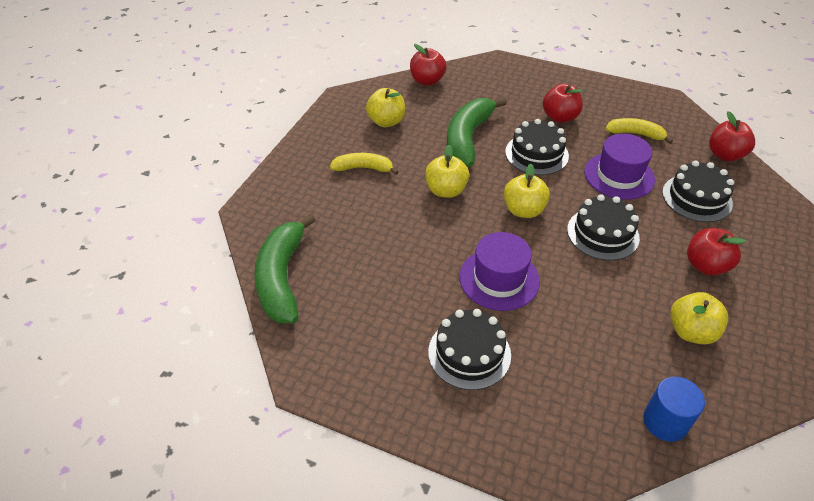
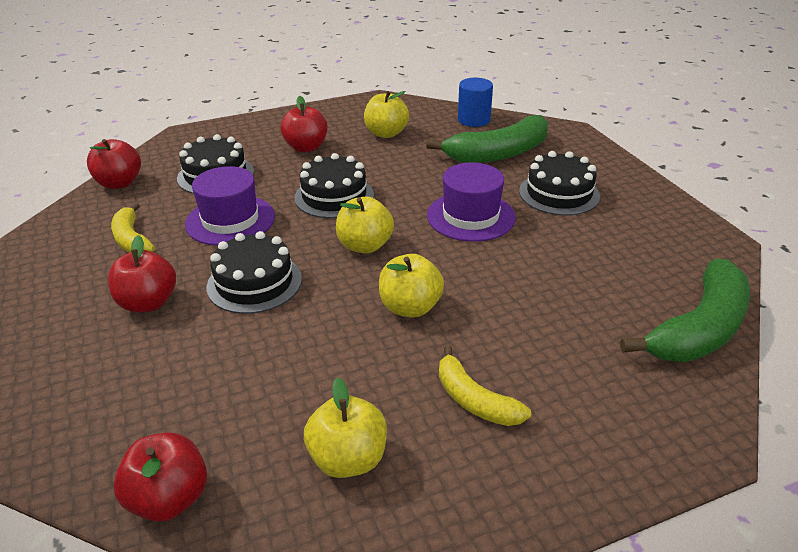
camera: 135 degrees left, 10 degrees down
(467, 138) = (288, 350): green banana -> green banana (498, 153)

